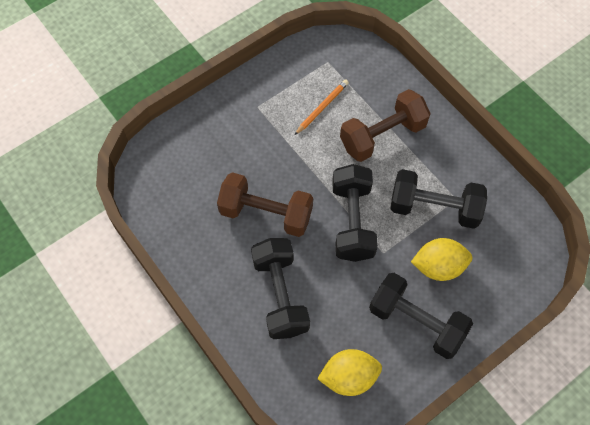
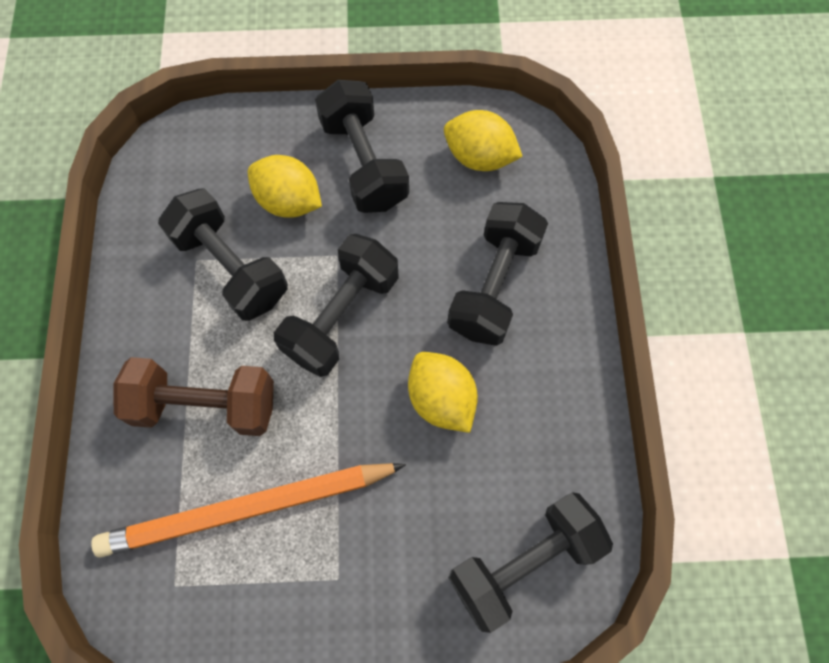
camera: 145 degrees left, 5 degrees up
(173, 166) = (524, 562): none -> black dumbbell
(266, 213) = (441, 399): brown dumbbell -> yellow lemon
(322, 108) = (248, 508): orange pencil -> orange pencil, size x2.16

